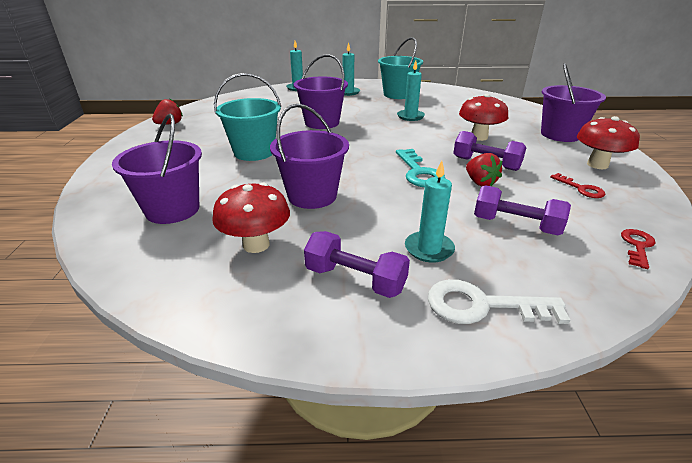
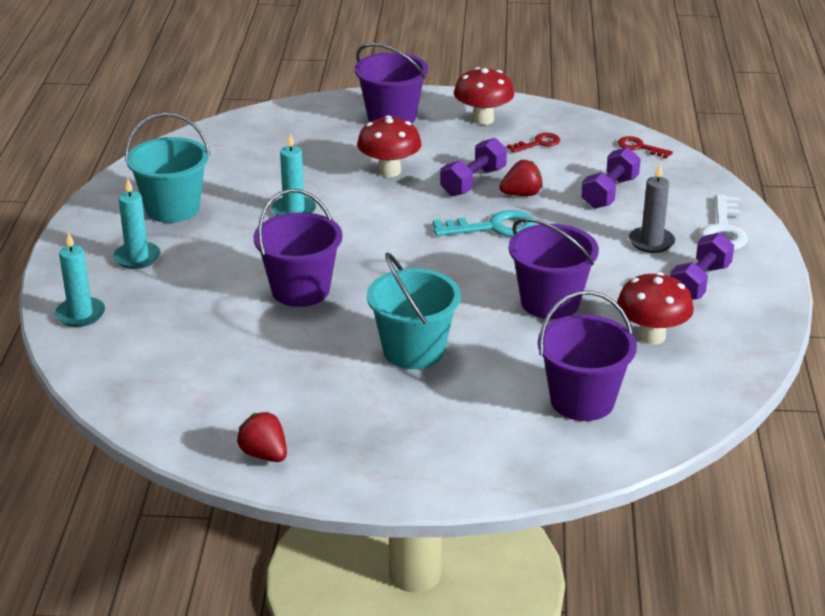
camera: 85 degrees left, 0 degrees up
(429, 249) = (651, 242): turquoise candle -> grey candle

